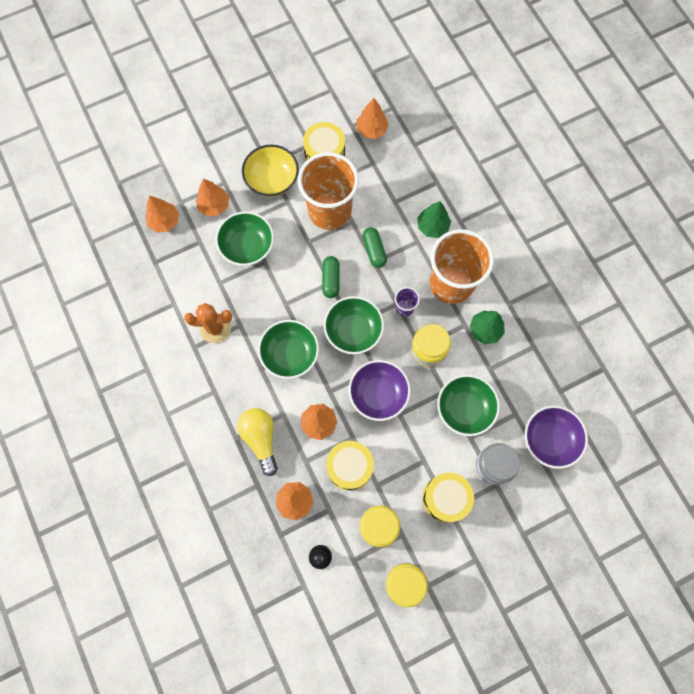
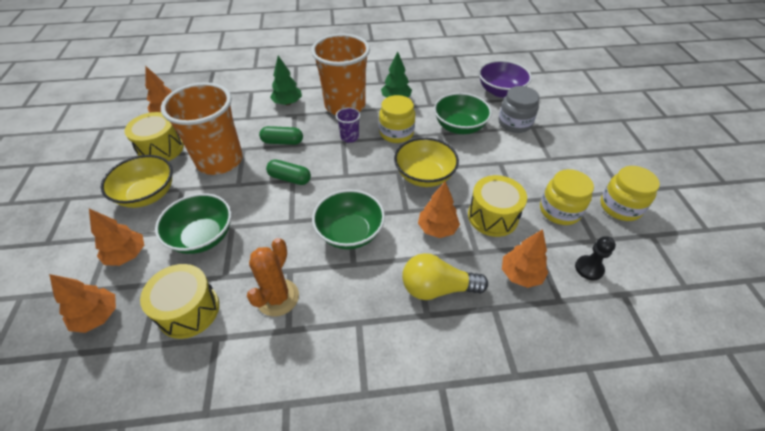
camera: 70 degrees left, 25 degrees down
(353, 331) = (352, 176): green bowl -> none
(378, 394) = (424, 176): purple bowl -> yellow bowl
(445, 498) = (538, 158): yellow drum -> yellow drum (189, 310)

